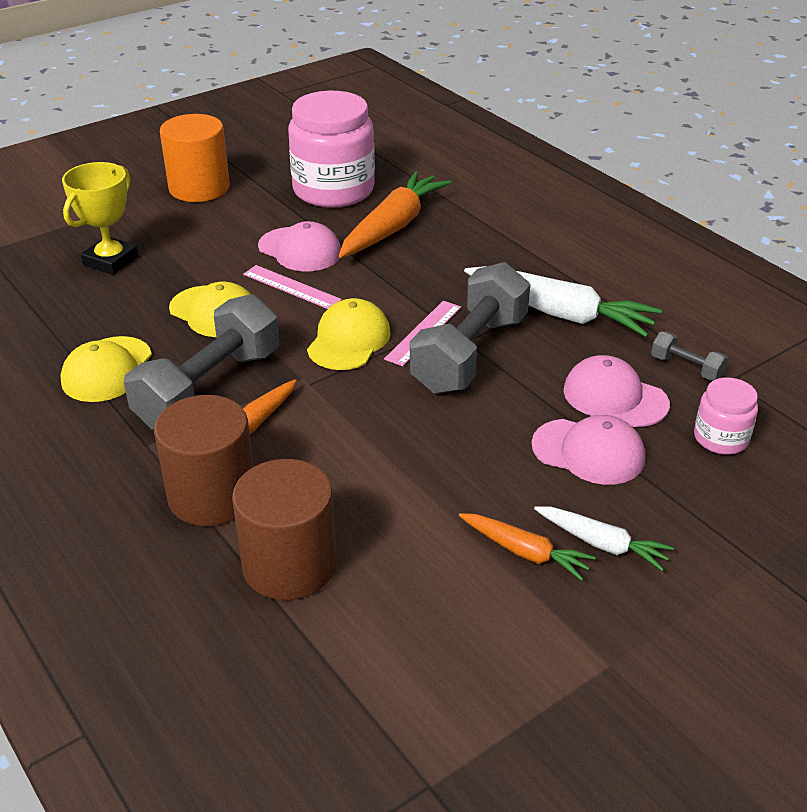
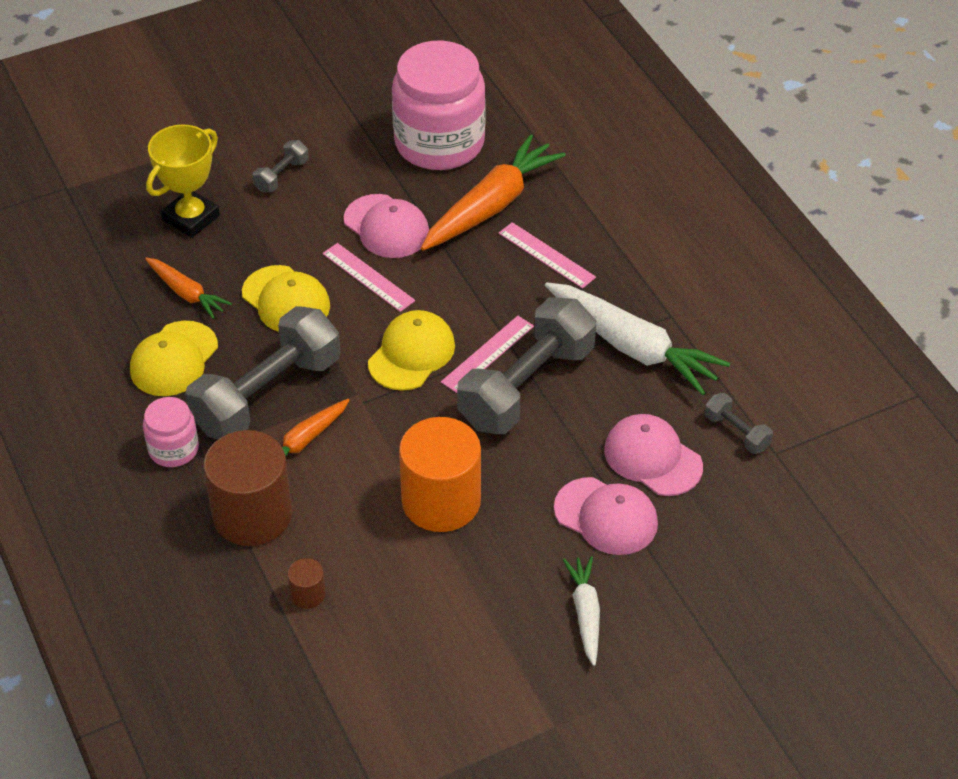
camera: 10 degrees right, 10 degrees up
(193, 224) = (281, 176): none -> grey dumbbell
(199, 188) = (295, 122): orange cylinder -> orange cylinder (441, 501)
(289, 565) = (308, 594): brown cylinder -> brown cylinder, size x0.43
(455, 256) = (546, 255): none -> pink ruler
(524, 552) = (514, 612): orange carrot -> orange carrot (186, 293)
(601, 544) = (585, 613): white carrot -> white carrot turned 135 degrees counterclockwise
(720, 438) = (737, 519): pink jar -> pink jar (173, 449)

